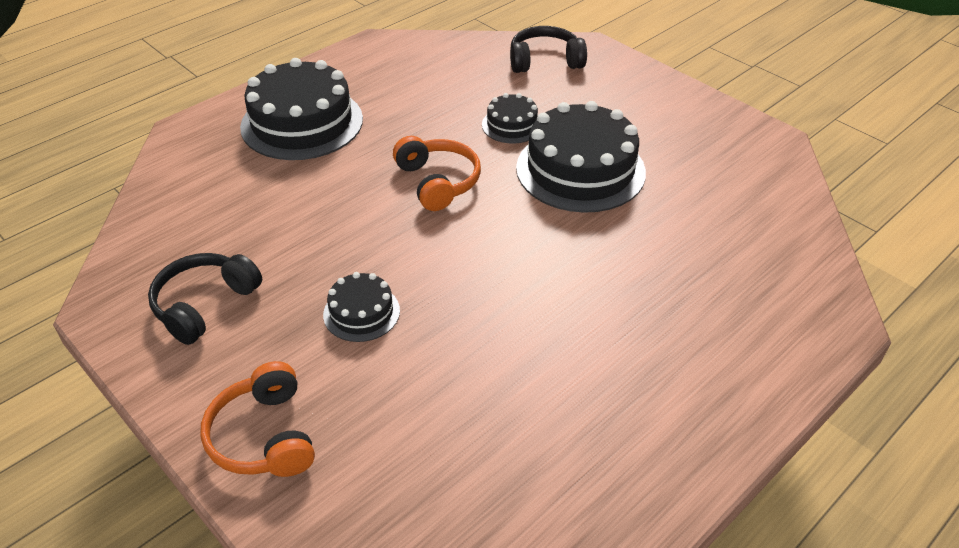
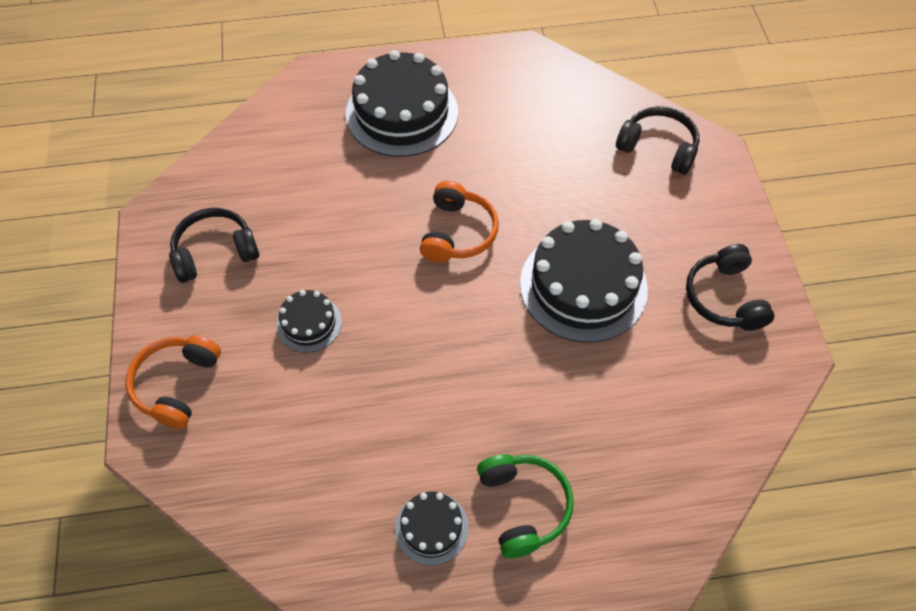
camera: 35 degrees right, 15 degrees up
(512, 125) = (566, 205): black cake -> black cake (431, 528)
(691, 128) = (724, 297): none -> black headphones
(694, 343) = (523, 506): none -> green headphones

